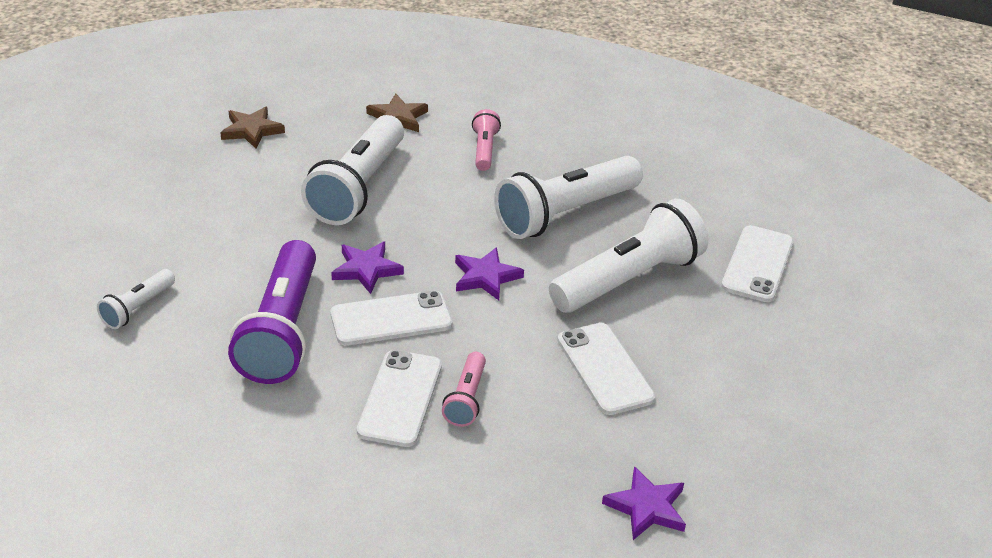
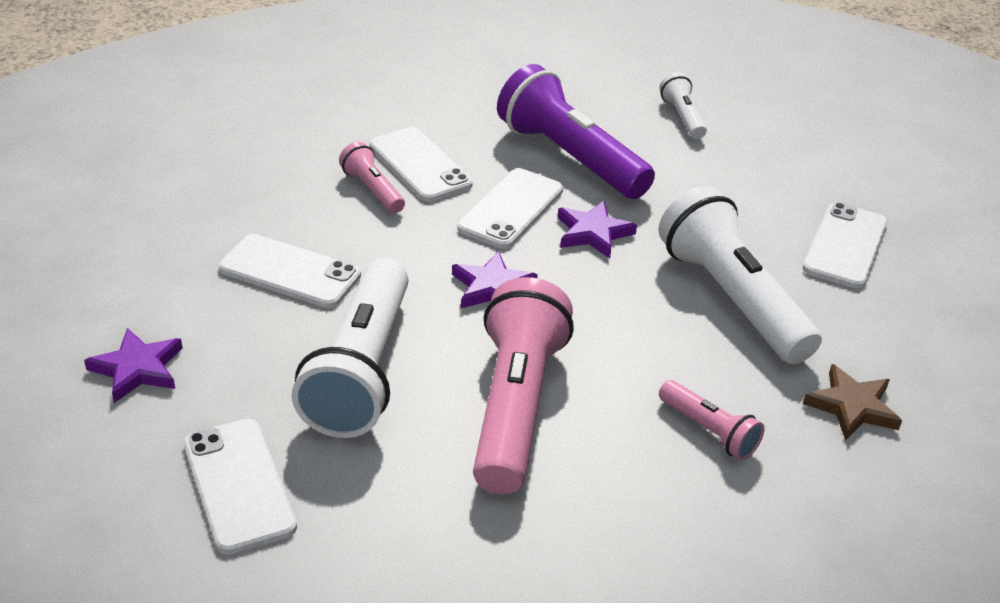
camera: 135 degrees right, 0 degrees up
(236, 170) = (845, 246): none -> white phone
(252, 130) = (920, 291): brown star -> none
(565, 213) = (515, 406): white flashlight -> pink flashlight
(647, 507) = (153, 197): purple star -> purple star (137, 369)

